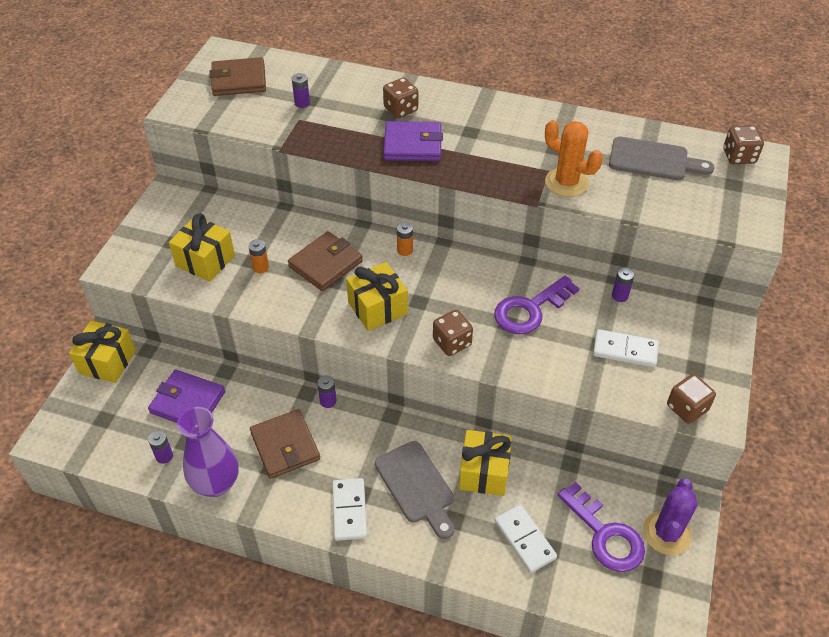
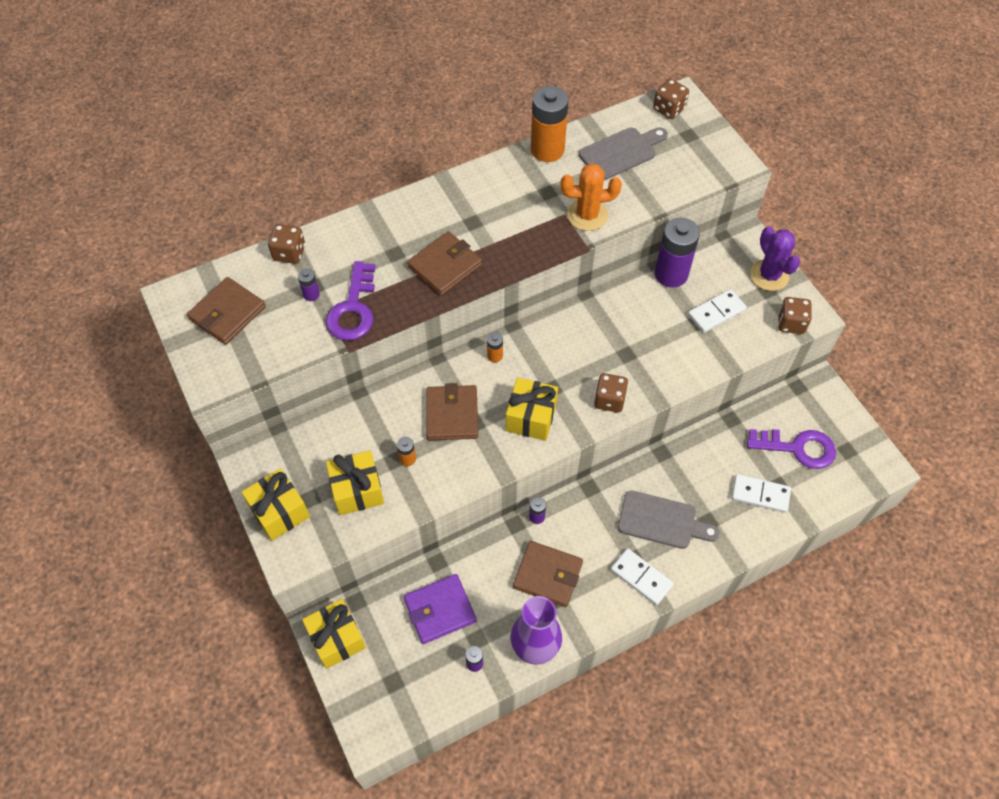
camera: 45 degrees left, 10 degrees up
(401, 109) = (397, 241): brown dice -> brown dice (289, 253)
(413, 145) = (445, 266): purple wallet -> brown wallet
(484, 472) = (690, 473): yellow gift -> yellow gift (279, 511)
(530, 310) = (629, 332): purple key -> purple key (353, 309)
(592, 122) = (547, 150): none -> orange battery
(619, 296) = (671, 274): purple battery -> purple battery, size x2.26
(666, 533) = (827, 415): purple cactus -> purple cactus (769, 275)

